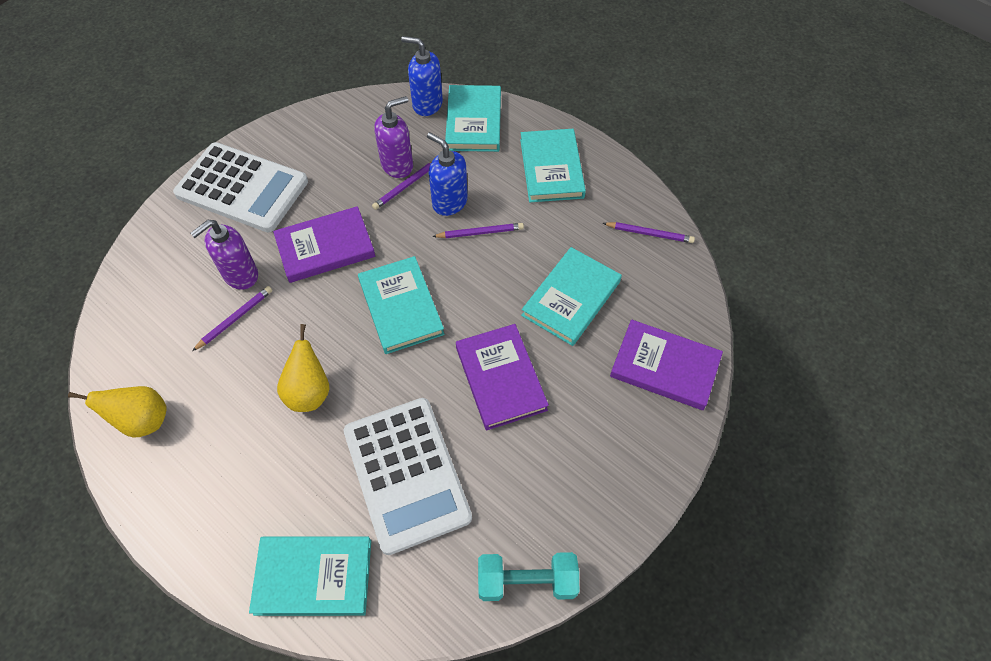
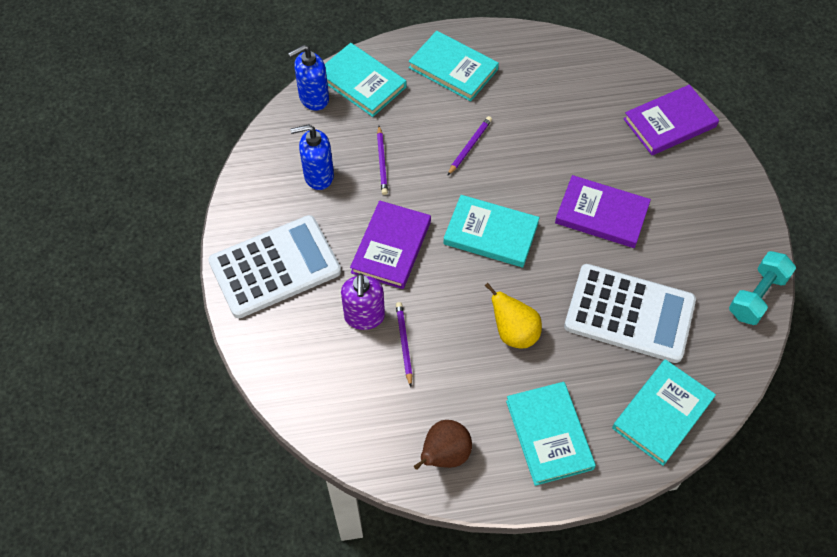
camera: 50 degrees left, 0 degrees up
(143, 421) = (444, 455): yellow pear -> brown pear
(397, 165) = (356, 154): purple soap dispenser -> none
(449, 202) = (424, 146): blue soap dispenser -> blue soap dispenser (318, 176)
(571, 298) = (573, 134): turquoise book -> turquoise book (549, 434)
(649, 234) = (562, 57): purple pencil -> none

